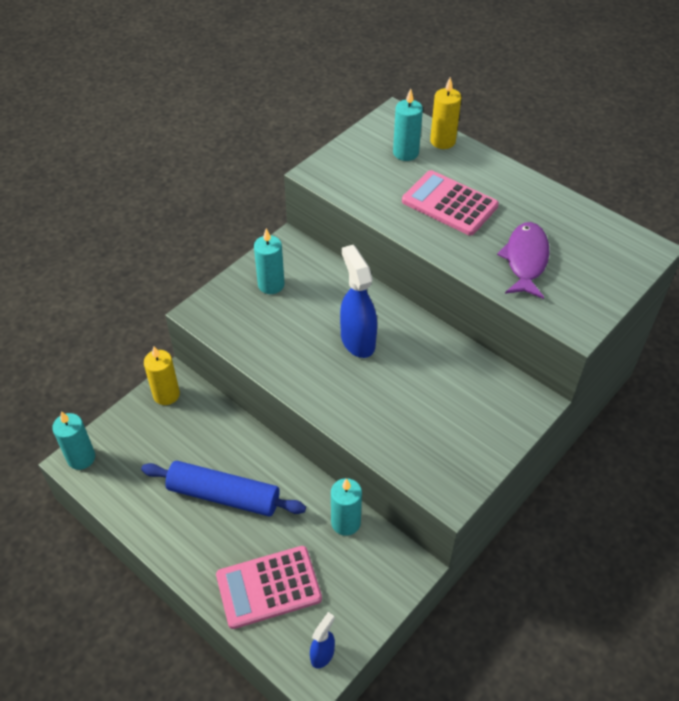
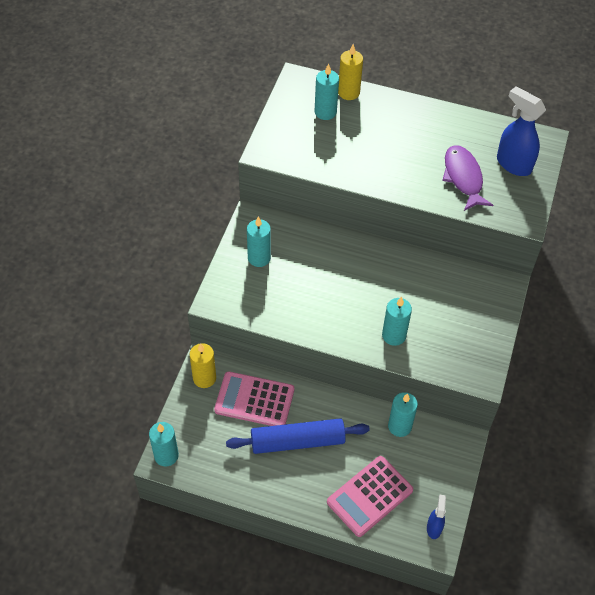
camera: 25 degrees left, 5 degrees up
(357, 341) = (352, 282): blue spray bottle -> blue spray bottle (513, 164)
(371, 412) = (394, 335): none -> turquoise candle
(449, 204) = (383, 147): pink calculator -> pink calculator (254, 400)

